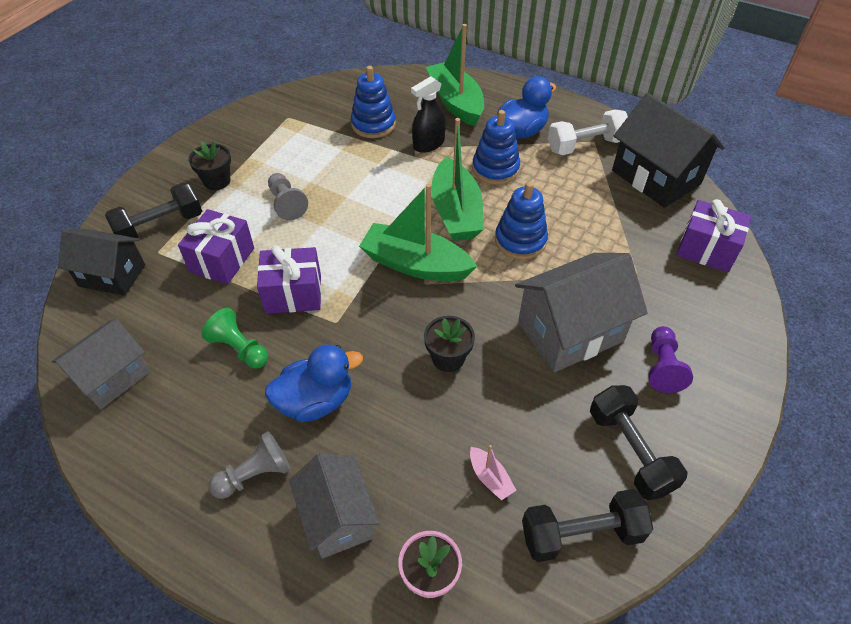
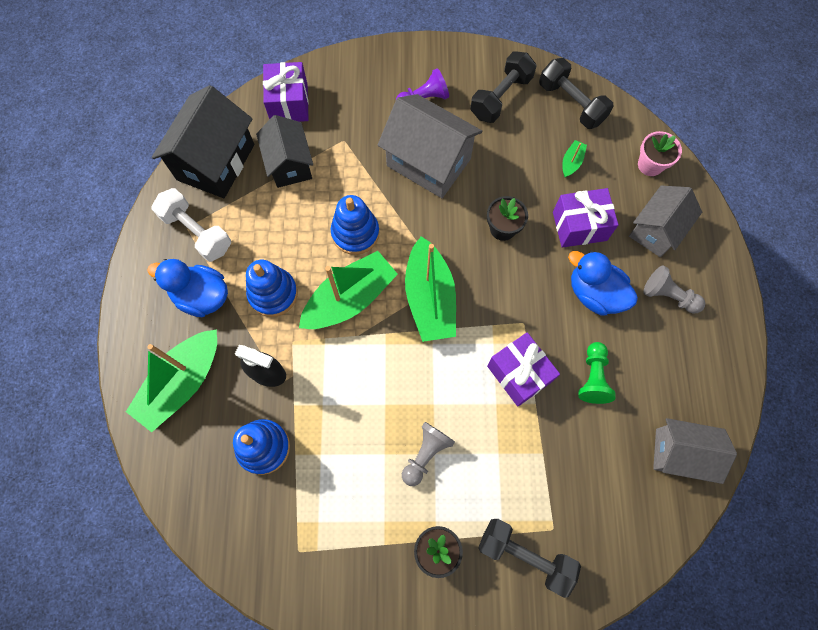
camera: 120 degrees left, 20 degrees up
(112, 275) = (602, 547): black house -> black house (289, 164)
(222, 260) = (524, 461): purple gift -> purple gift (579, 226)
(490, 478) = (571, 162): pink boat -> green boat

